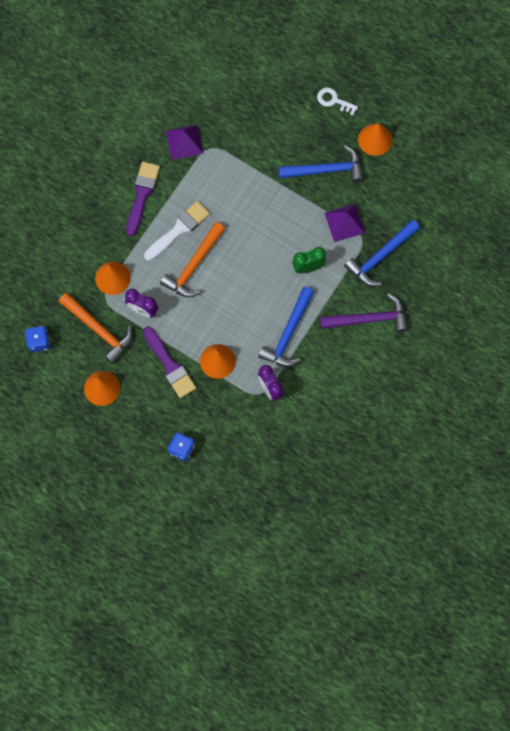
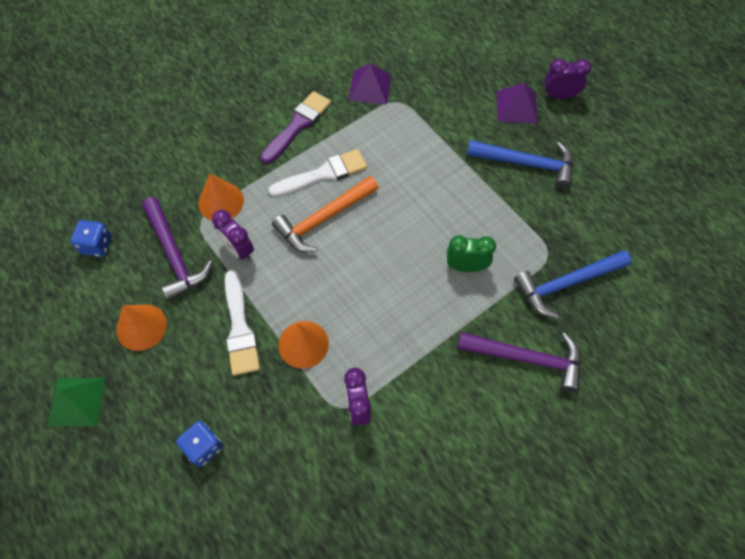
camera: 20 degrees right, 10 degrees down
(84, 451) = (76, 401): none -> green pyramid
(99, 330) = (174, 255): orange hammer -> purple hammer
(170, 365) = (240, 328): purple brush -> white brush
(288, 334) = (410, 340): blue hammer -> none
(334, 100) = (559, 96): white key -> purple clock
(344, 222) = (531, 229): purple pyramid -> purple pyramid (516, 106)
(375, 139) = (597, 149): orange cone -> none

